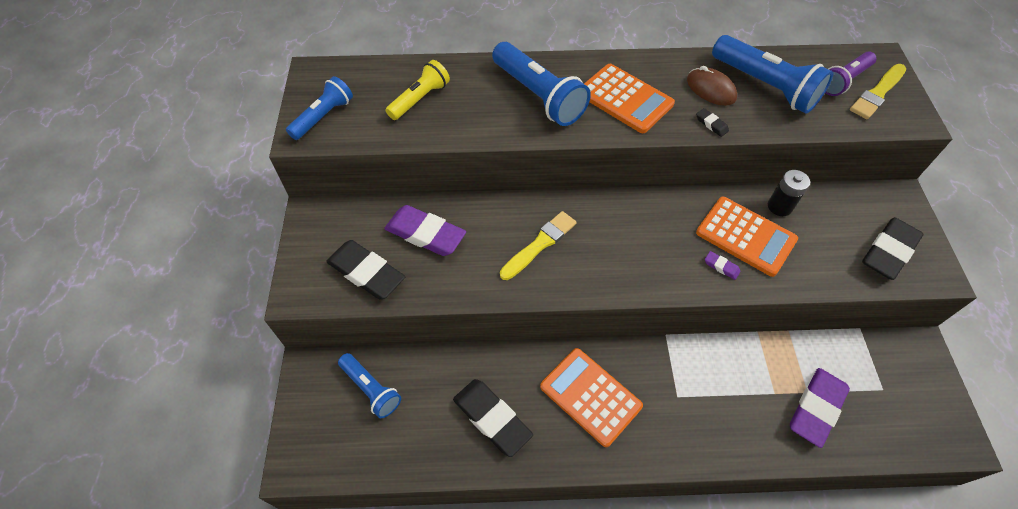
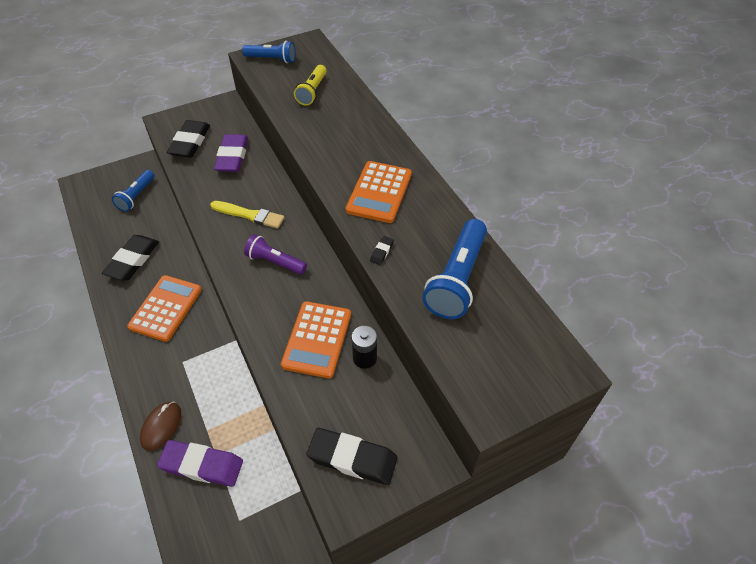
camera: 65 degrees right, 5 degrees down
(419, 99) = (312, 91): yellow flashlight -> yellow flashlight turned 90 degrees clockwise
(538, 95) = (352, 145): blue flashlight -> none
(710, 89) = (426, 242): brown mouse -> brown mouse (161, 426)
(721, 267) = (276, 329): purple eraser -> none
(843, 81) = (507, 340): purple flashlight -> purple flashlight (275, 262)
(877, 93) = (507, 372): yellow brush -> none

